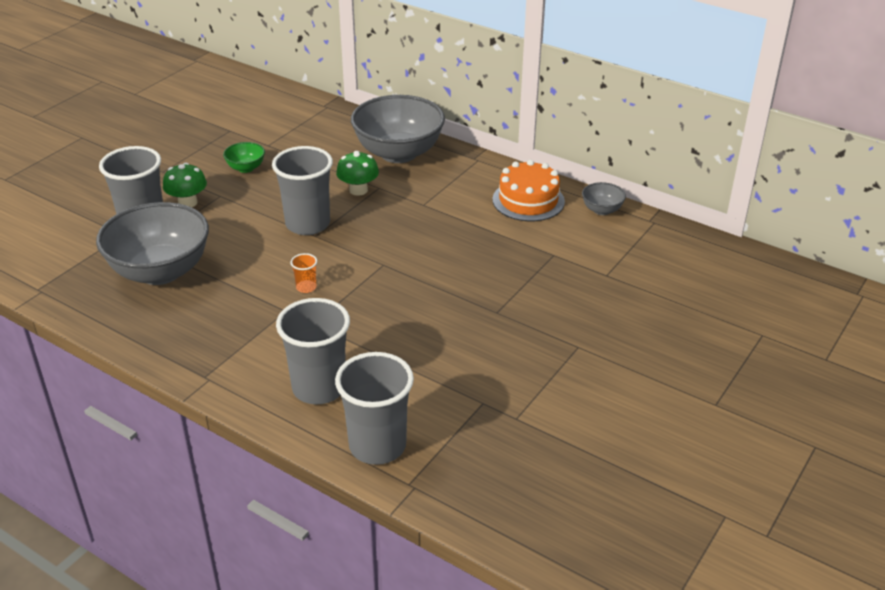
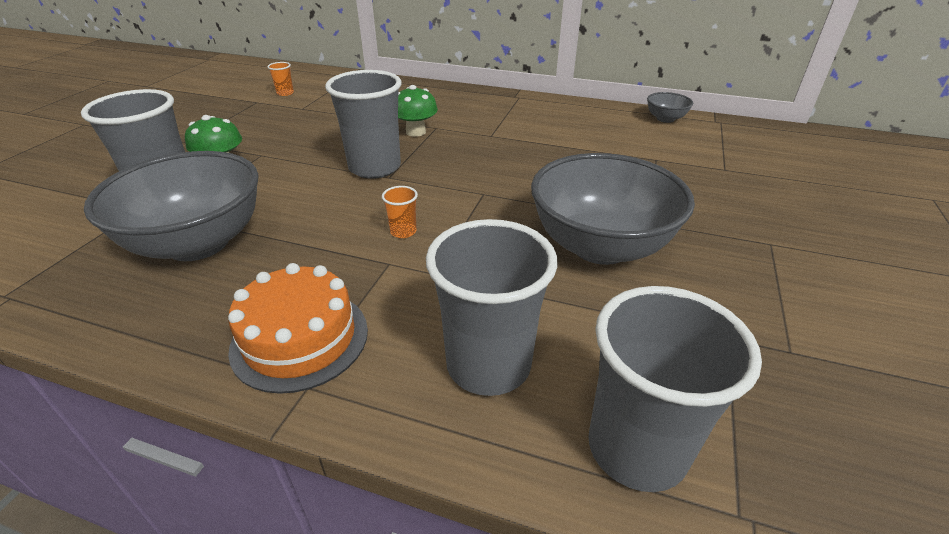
camera: 15 degrees left, 0 degrees up
(246, 168) = (284, 128): green bowl -> none
(258, 122) = (285, 93): none -> orange cup
(398, 153) = (439, 100): grey bowl -> grey bowl (600, 246)
(528, 200) = (591, 120): orange cake -> orange cake (300, 338)

